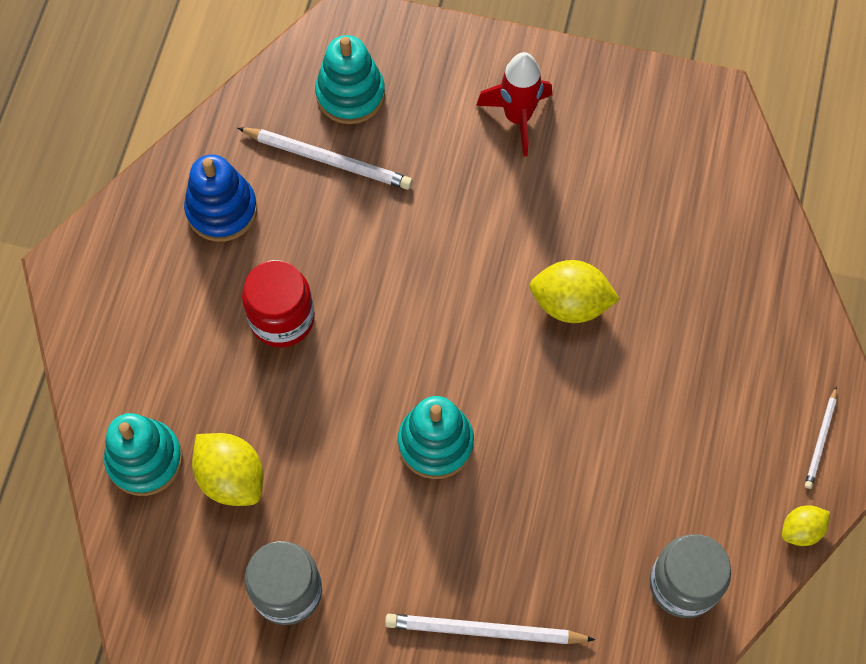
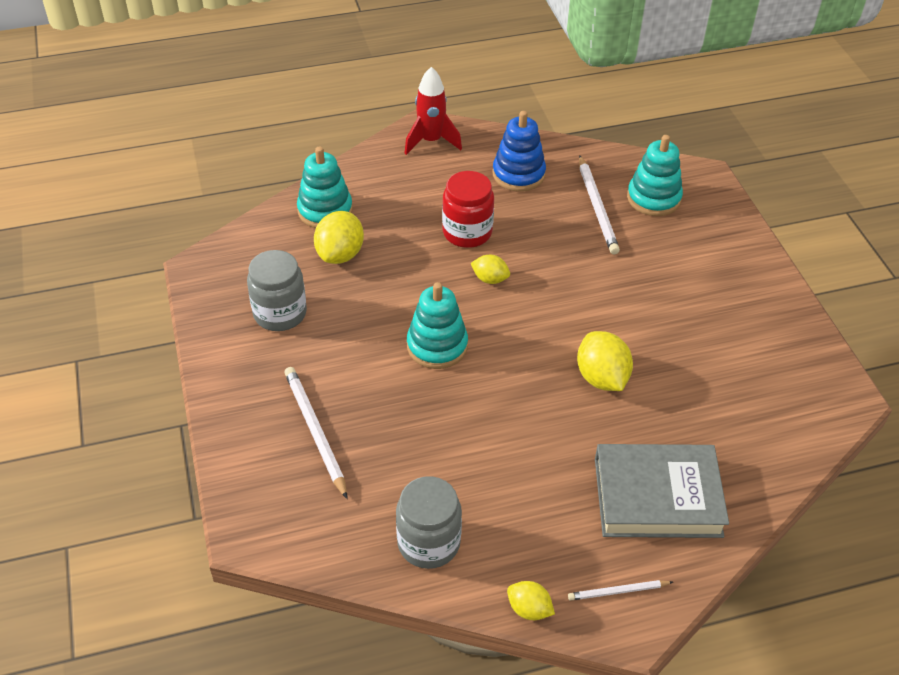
camera: 60 degrees right, 20 degrees down
(370, 334) = (490, 279): none -> yellow lemon
(517, 117) = (719, 288): red rocket -> red rocket (431, 141)
(738, 341) = (657, 497): none -> grey book

